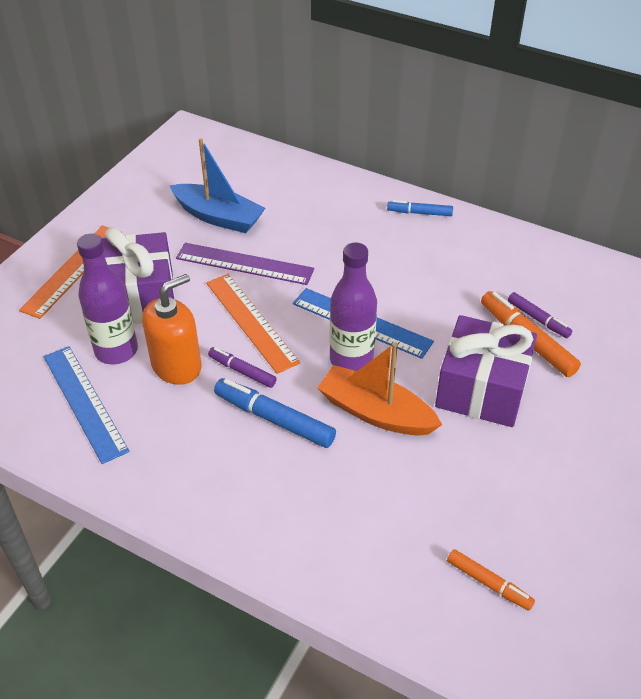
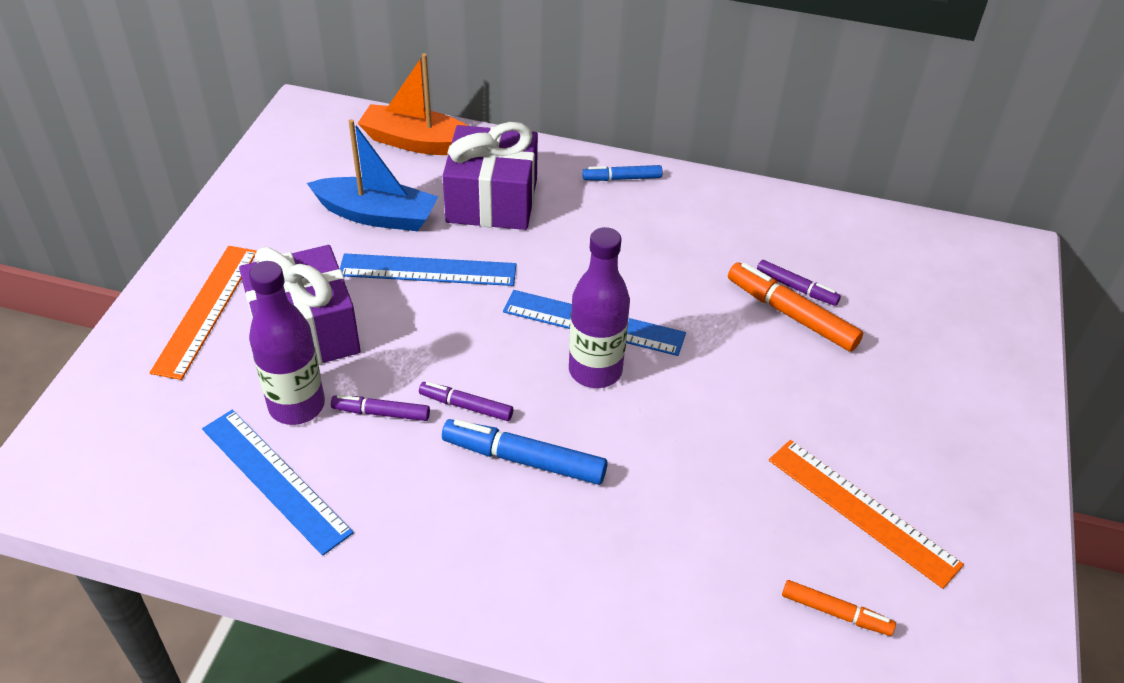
camera: 15 degrees left, 0 degrees up
(177, 366) = (381, 413): orange soap dispenser -> purple marker
(244, 264) = (428, 270): purple ruler -> blue ruler
(251, 321) = (458, 342): orange ruler -> orange ruler (862, 511)
(376, 412) = (644, 430): orange boat -> orange boat (418, 142)
(482, 389) = (758, 381): purple gift -> purple gift (492, 200)

